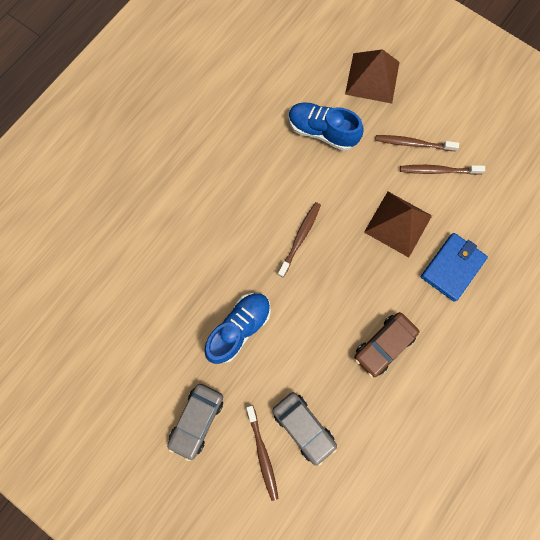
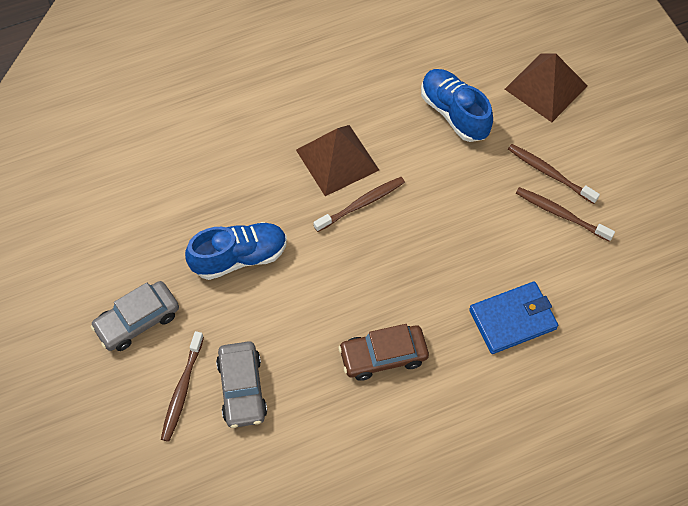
camera: 30 degrees right, 15 degrees down
(398, 224) = (479, 244): brown pyramid -> brown pyramid (337, 160)

